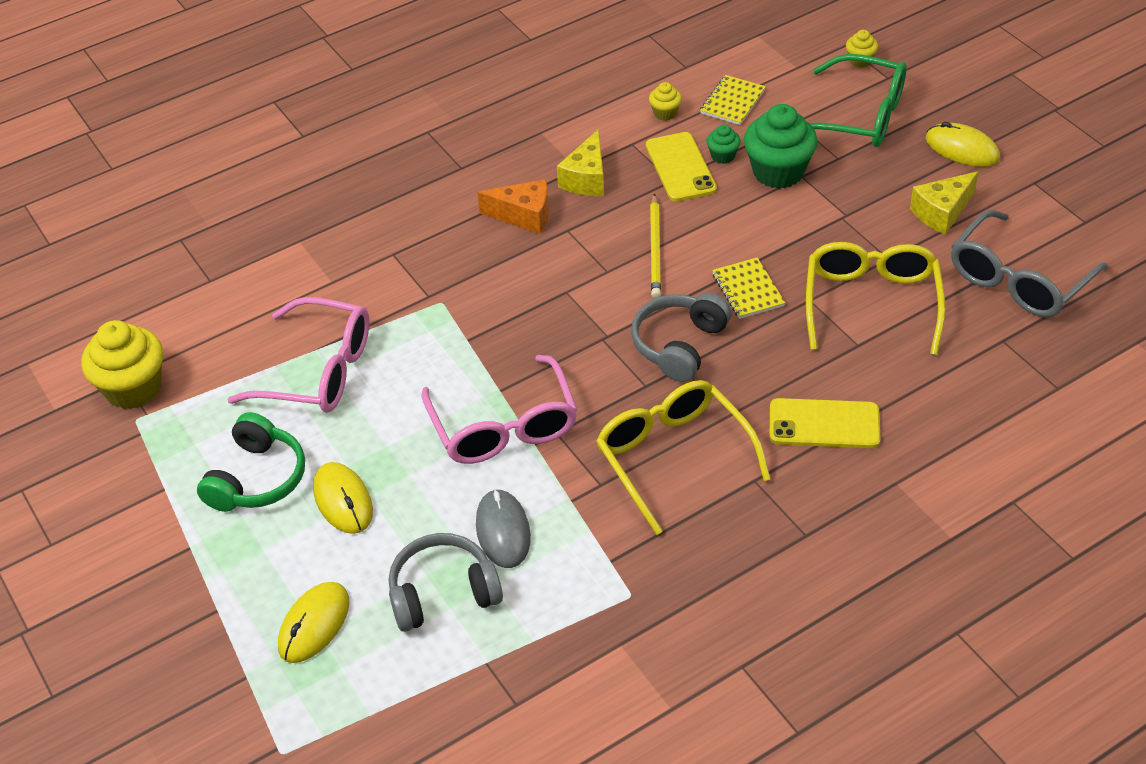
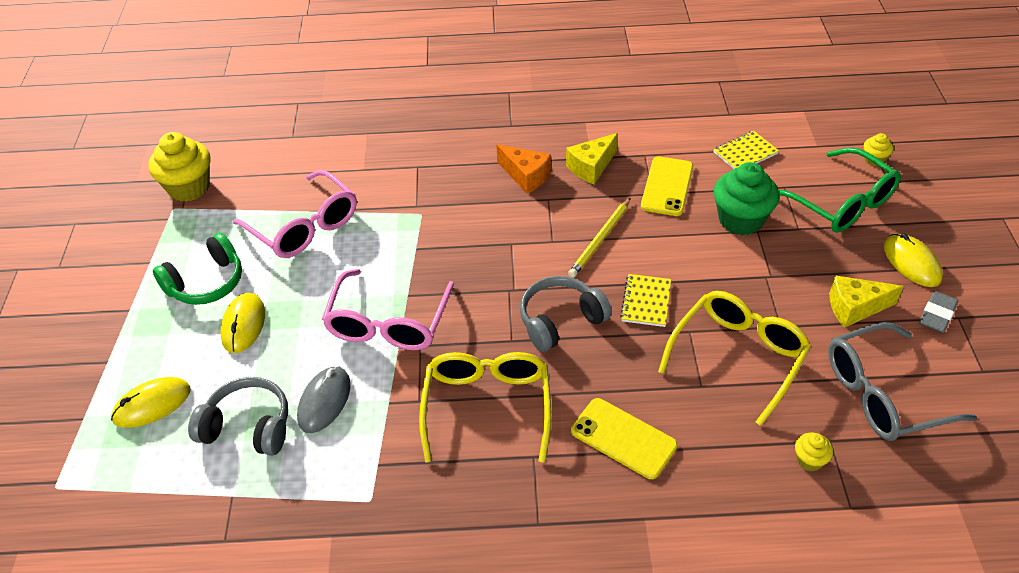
camera: 30 degrees right, 0 degrees up
(665, 113) = (686, 142): yellow cupcake -> yellow cupcake (809, 460)
(723, 156) = (706, 190): green cupcake -> none
(1015, 188) = (937, 315): none -> grey eraser

